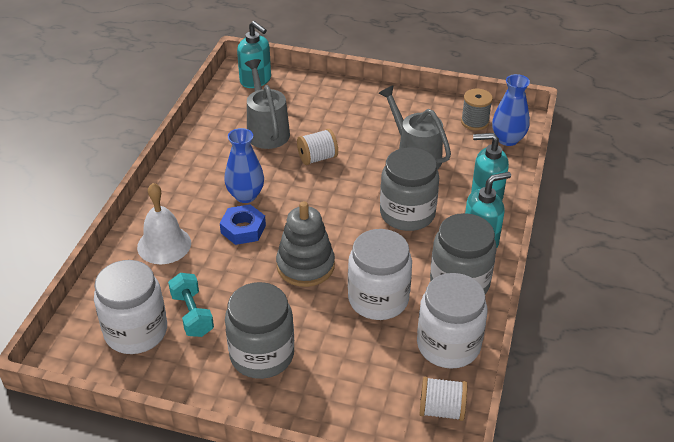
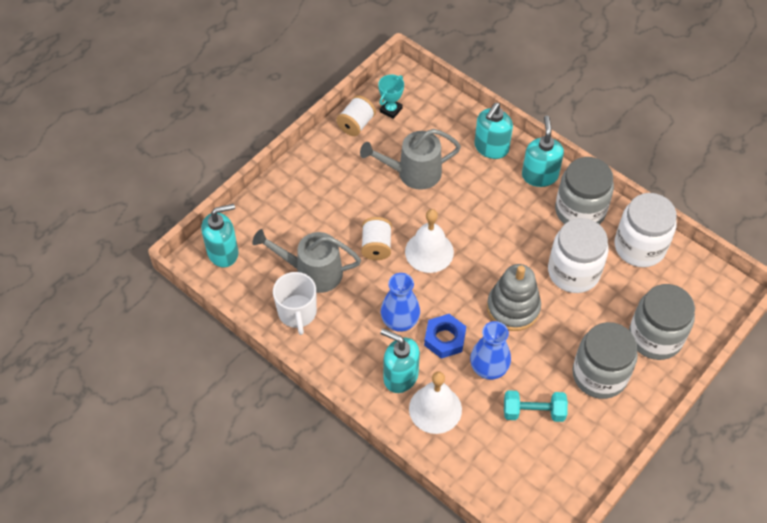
camera: 65 degrees left, 15 degrees up
(136, 331) = (535, 461): white jar -> none
(188, 212) = (400, 376): none -> turquoise soap dispenser
(221, 135) = (297, 312): none -> white mug
(333, 191) = (429, 251): none -> white bell
(407, 214) = (485, 210): grey jar -> grey jar (655, 337)
(441, 409) = (697, 278): white spool -> white spool (356, 124)
(475, 122) = (391, 110): grey spool -> turquoise trophy
(508, 139) = (427, 99): blue vase -> blue vase (488, 369)

